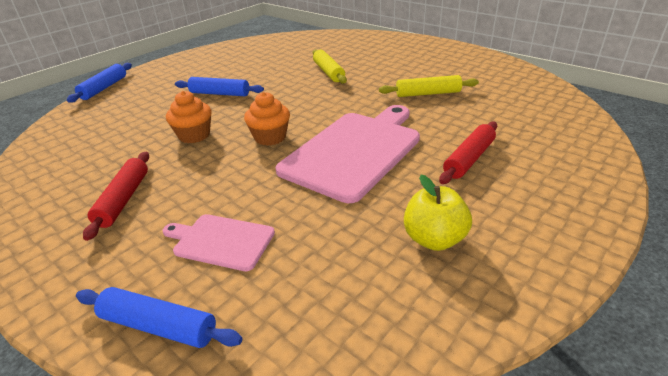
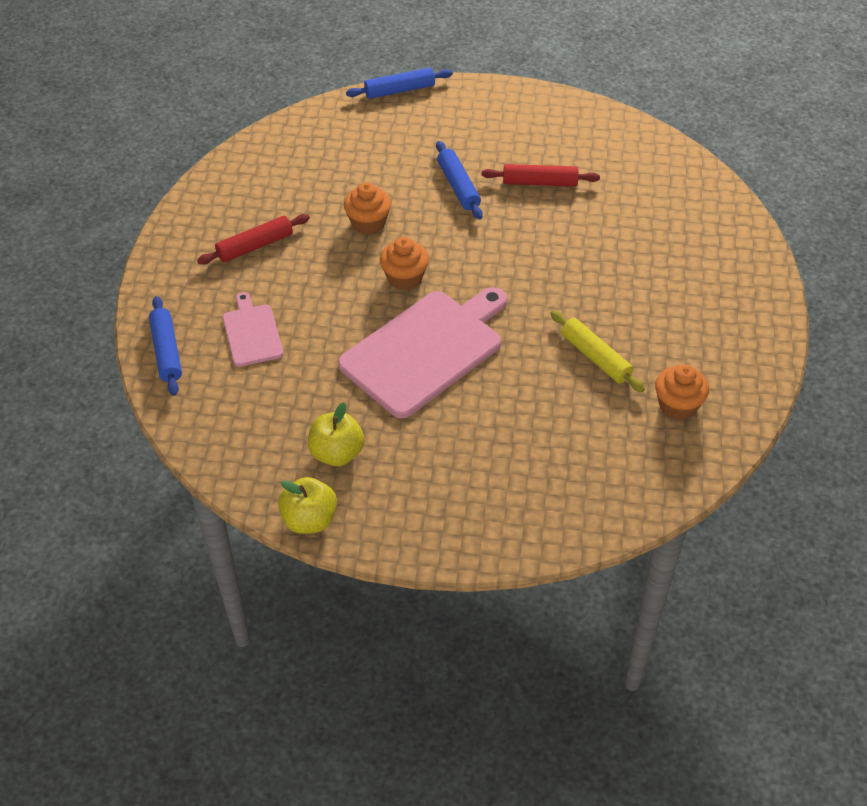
camera: 55 degrees right, 15 degrees up
(328, 72) = (583, 244): yellow rolling pin -> none
(354, 151) = (425, 350): pink cutting board -> pink cutting board turned 45 degrees counterclockwise
(469, 159) = (473, 438): red rolling pin -> red rolling pin (540, 182)
(492, 82) = (677, 405): none -> orange cupcake
(520, 294) = (309, 520): none -> yellow apple

